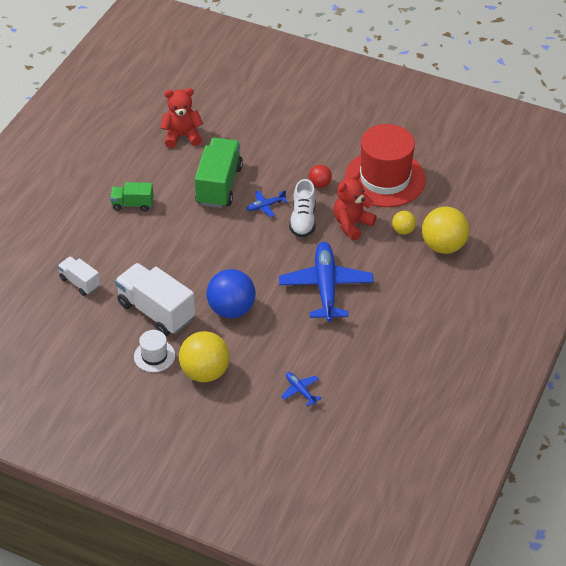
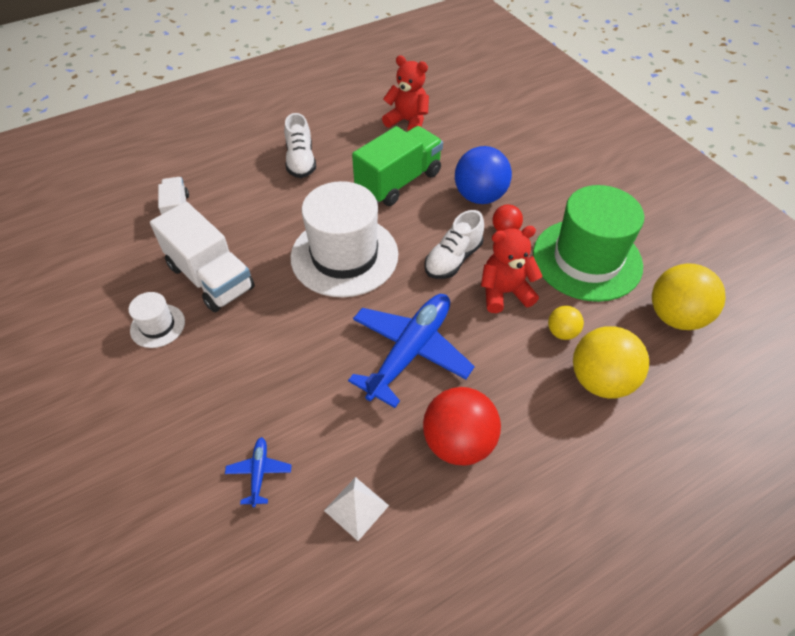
camera: 35 degrees right, 5 degrees up
(132, 204) = (301, 161): green truck -> white shoe
(156, 311) = (211, 277): white truck -> white truck turned 150 degrees clockwise
(205, 372) = (184, 377): yellow ball -> yellow ball (675, 316)
(231, 253) = (344, 256): none -> white hat
(231, 309) = (284, 318): blue ball -> blue ball (479, 196)
(265, 206) = (426, 224): blue plane -> none
(367, 376) = (356, 508): none -> white pyramid
(385, 178) = (587, 259): red hat -> green hat
(393, 318) = (458, 442): none -> red ball

